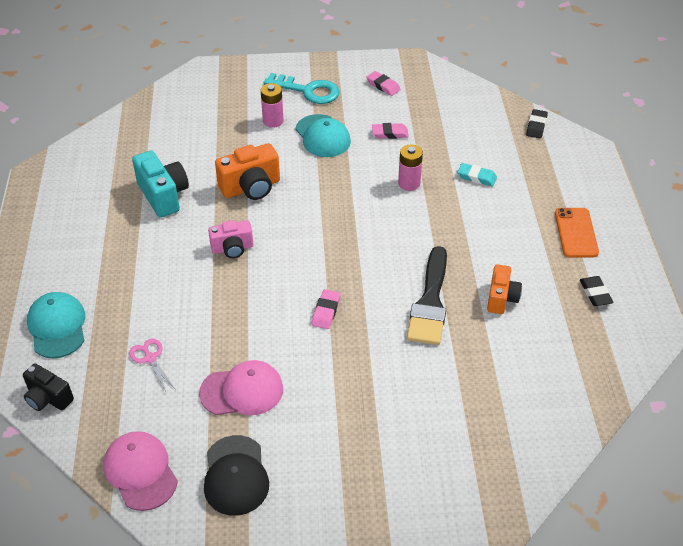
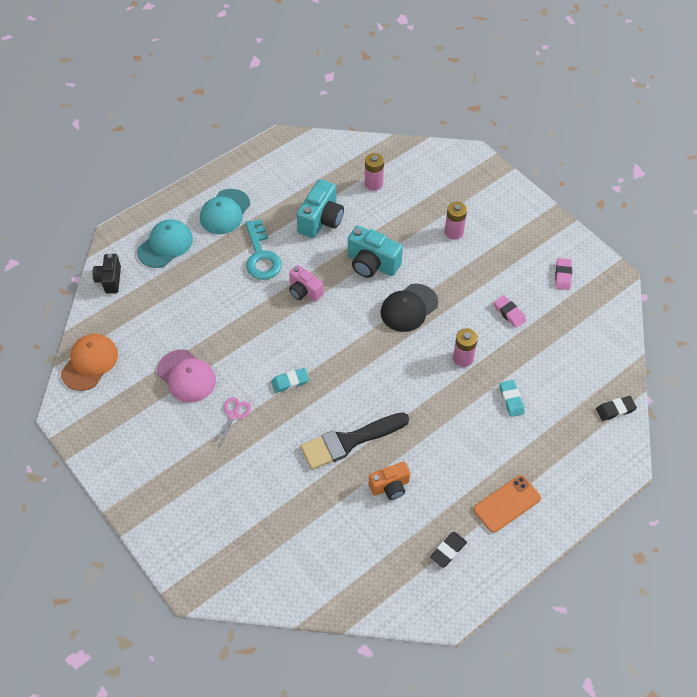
camera: 55 degrees right, 10 degrees up
(140, 472) = (90, 363): pink cap -> orange cap
(150, 358) = (176, 310): pink scissors -> pink scissors (233, 415)
(163, 141) = (373, 184): none -> pink battery
(235, 476) = (120, 414): black cap -> black cap (409, 308)
(251, 188) = (372, 264): orange camera -> turquoise camera
(308, 91) = (509, 231): turquoise key -> turquoise key (261, 256)
(322, 136) = (465, 272): turquoise cap -> turquoise cap (225, 212)
(326, 311) = (290, 382): pink eraser -> turquoise eraser

